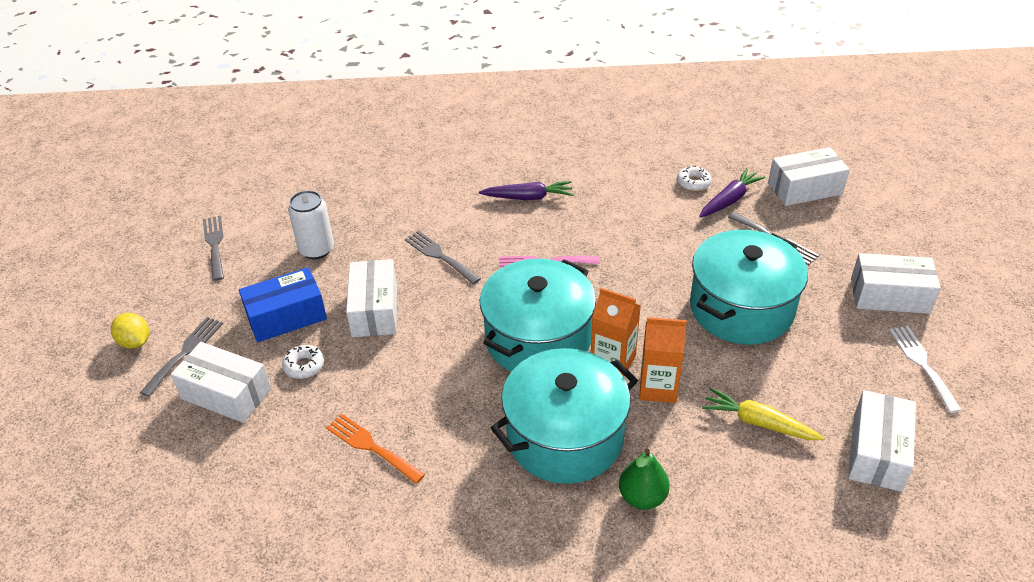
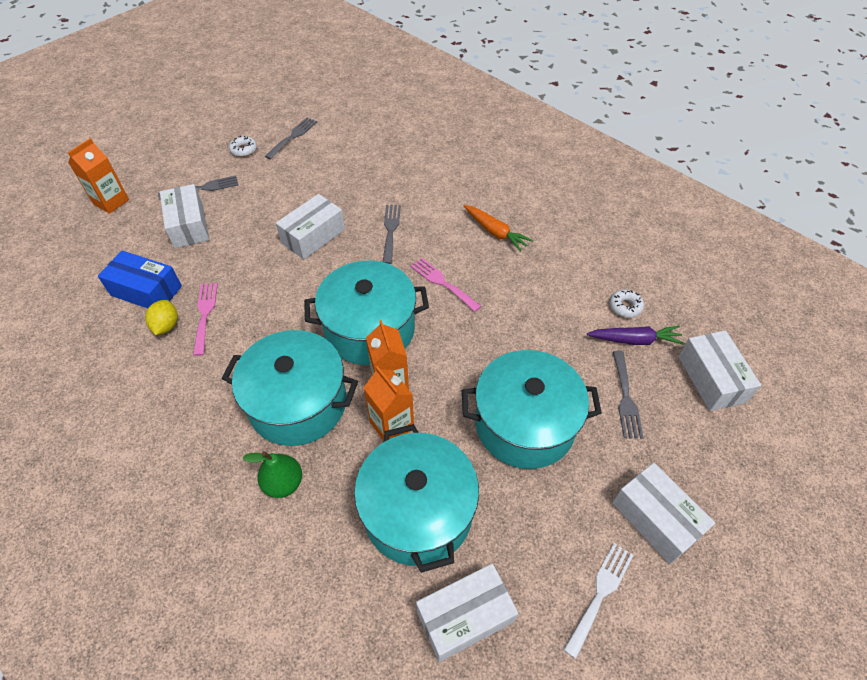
camera: 45 degrees right, 10 degrees up
(89, 441) = (111, 202): none -> orange carton
(135, 342) = (192, 165): yellow lemon -> yellow lemon (166, 326)
(286, 316) = (269, 205): blue box -> blue box (146, 291)
(304, 366) = (239, 240): white donut -> white donut (244, 150)
(316, 249) = (335, 176): white can -> none
(371, 447) = (205, 314): orange fork -> pink fork
(528, 197) = (495, 232): purple carrot -> orange carrot
(758, 423) = (418, 511): yellow carrot -> turquoise pot
(804, 188) = (711, 379): white box -> white box turned 45 degrees clockwise

